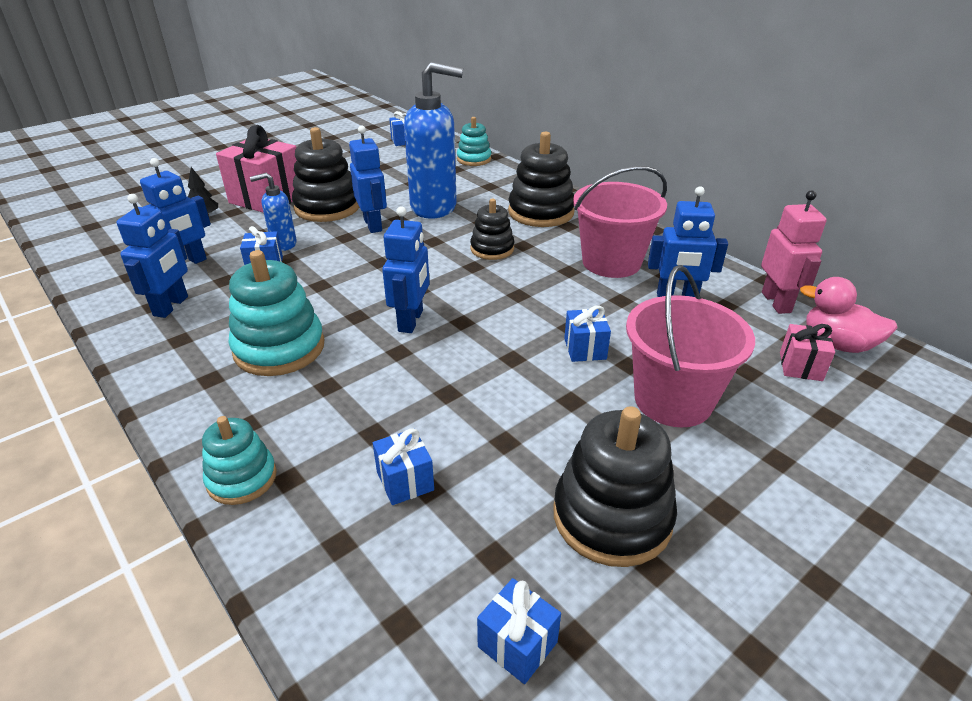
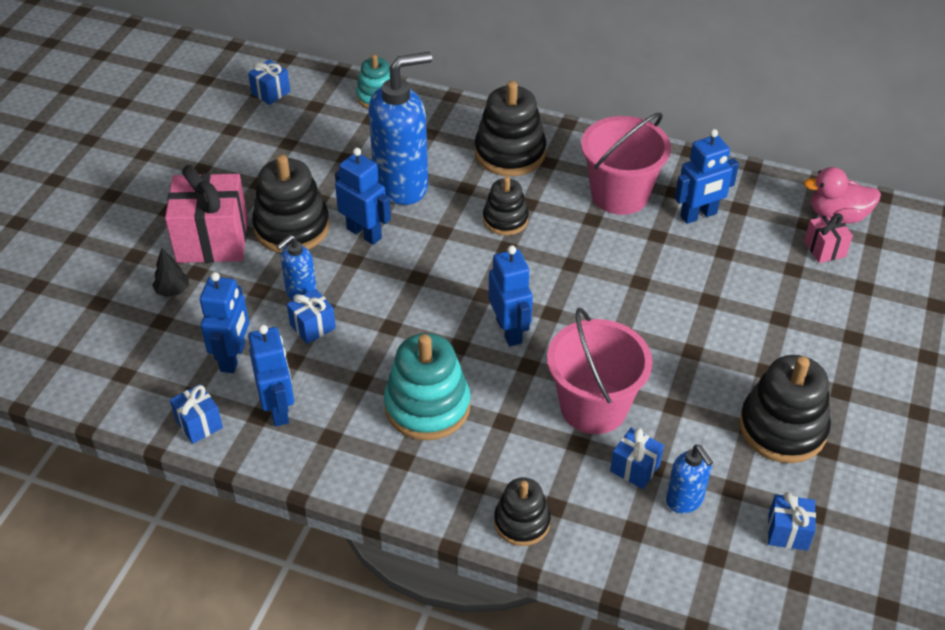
camera: 30 degrees left, 10 degrees up
(242, 478) = (522, 522): turquoise stacking toy -> black stacking toy
(425, 540) = (684, 500): none -> blue soap dispenser
(585, 349) = (667, 299): blue gift -> blue gift (199, 424)
(673, 400) = (760, 319): pink bucket -> pink bucket (593, 407)
(776, 302) = (774, 189): pink robot -> none

